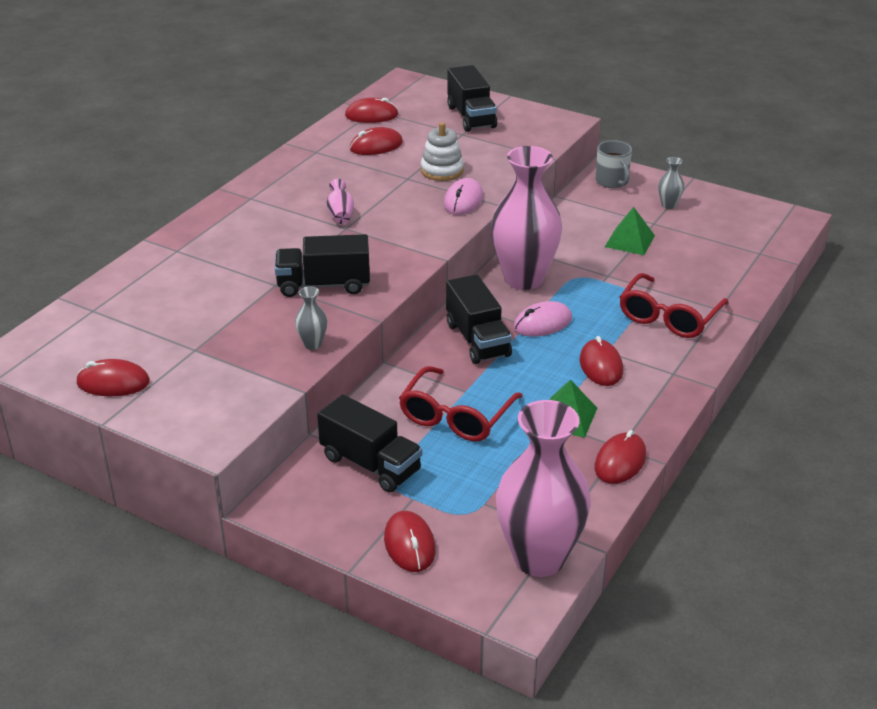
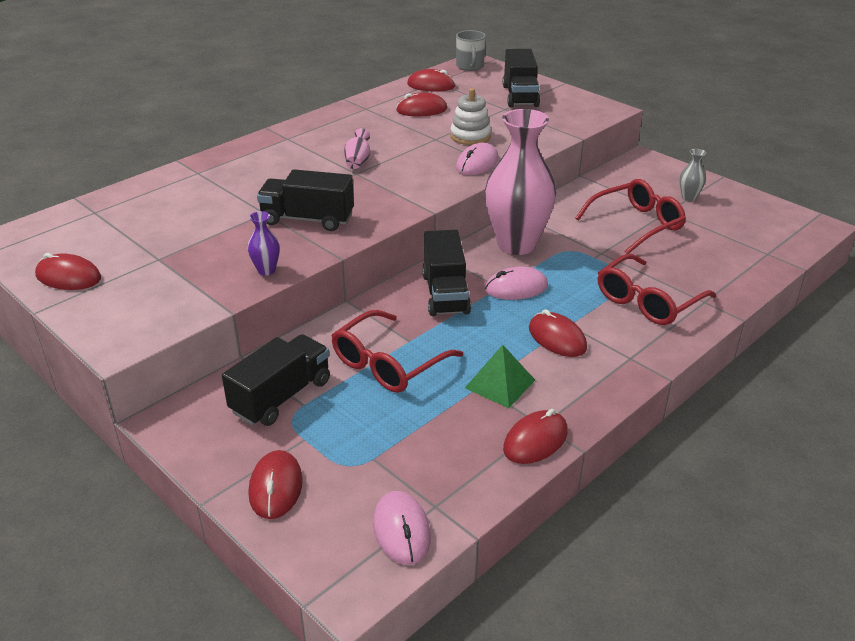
camera: 15 degrees right, 0 degrees up
(312, 344) = (266, 270): grey vase -> purple vase
(370, 464) = (281, 396): black truck -> black truck turned 105 degrees counterclockwise
(539, 558) = (401, 530): pink vase -> pink mouse
(601, 366) = (557, 338): red mouse -> red mouse turned 45 degrees counterclockwise
(612, 182) = (641, 170): grey mug -> grey mug (470, 66)
(630, 241) = (636, 224): green pyramid -> red glasses

